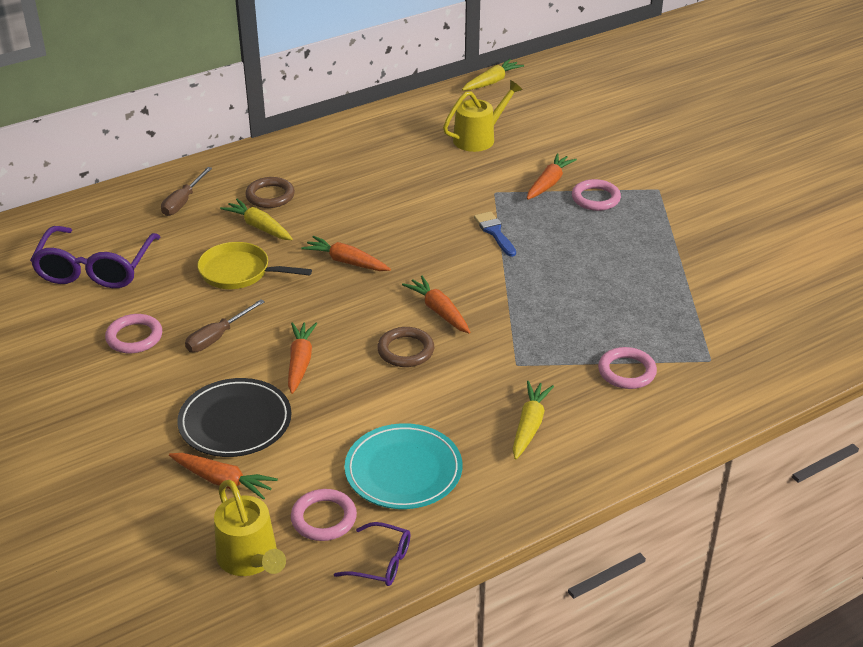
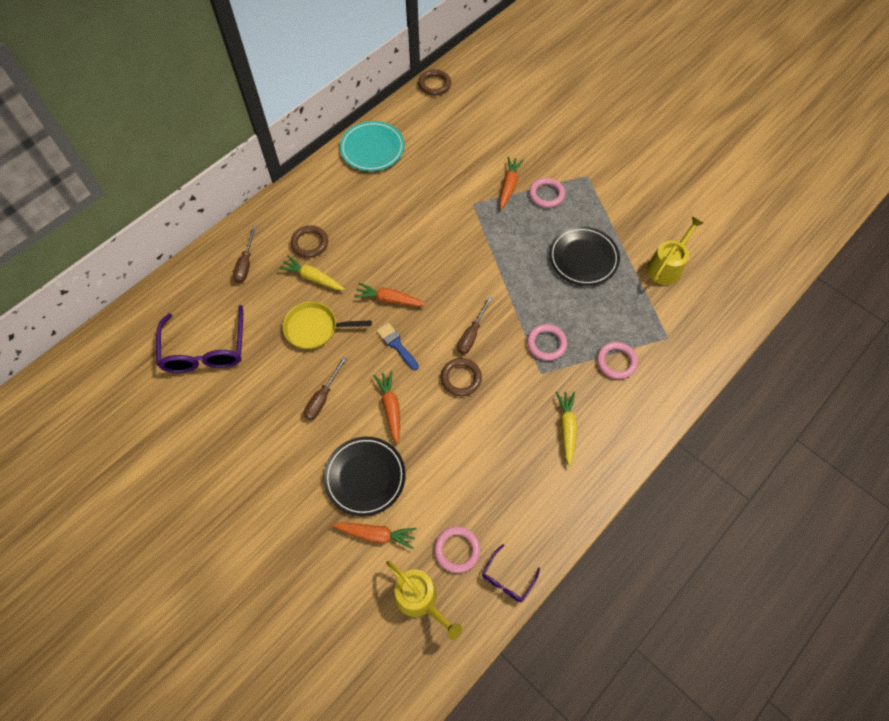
camera: 15 degrees left, 25 degrees up
(134, 337) = (261, 412): pink ring -> pink ring (546, 344)
(380, 562) = (507, 578): purple glasses -> purple glasses turned 120 degrees clockwise
(403, 471) = (496, 492): turquoise plate -> turquoise plate (372, 149)
(439, 311) = (472, 334): orange carrot -> brown screwdriver
(478, 138) = (444, 148): yellow watering can -> yellow watering can (667, 267)
(492, 82) = (434, 84): yellow carrot -> brown ring
(494, 232) = (486, 245): blue brush -> blue brush (396, 344)
(621, 264) = (583, 258): none -> black plate

